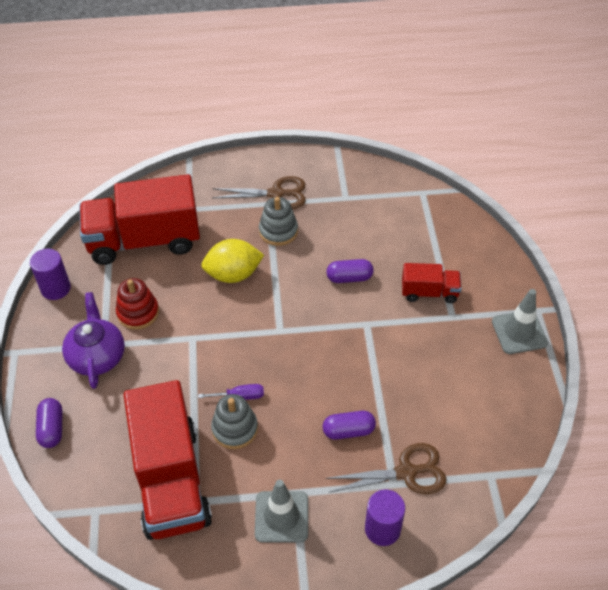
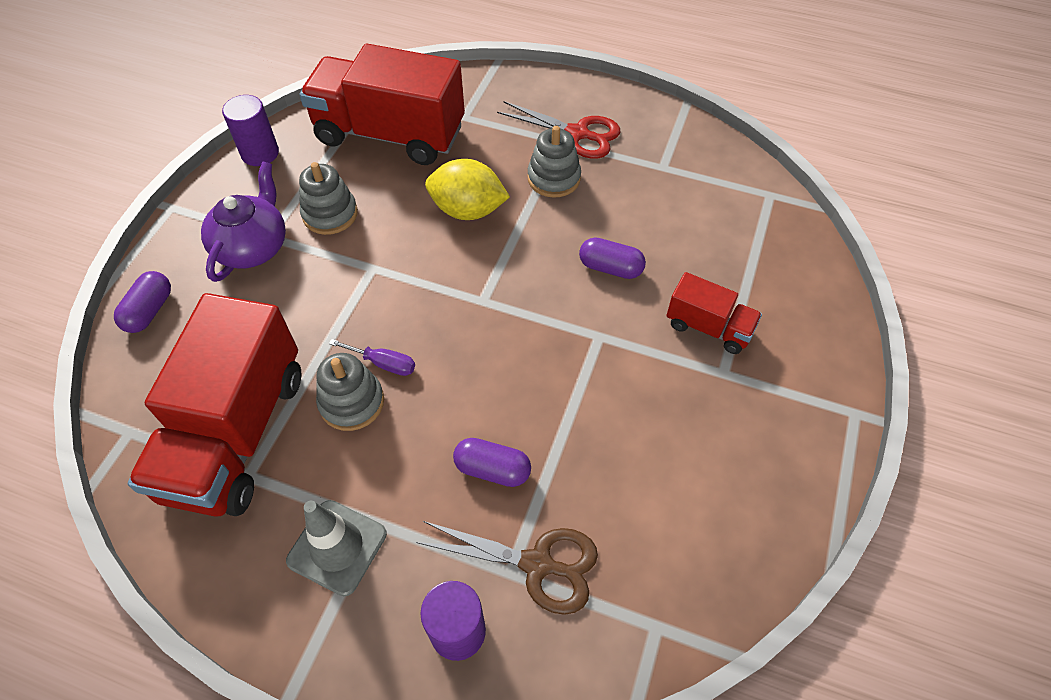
camera: 25 degrees right, 5 degrees up
(138, 313) = (330, 214): red stacking toy -> grey stacking toy
(277, 194) = (578, 134): brown scissors -> red scissors
(519, 332) = (811, 433): grey traffic cone -> none

